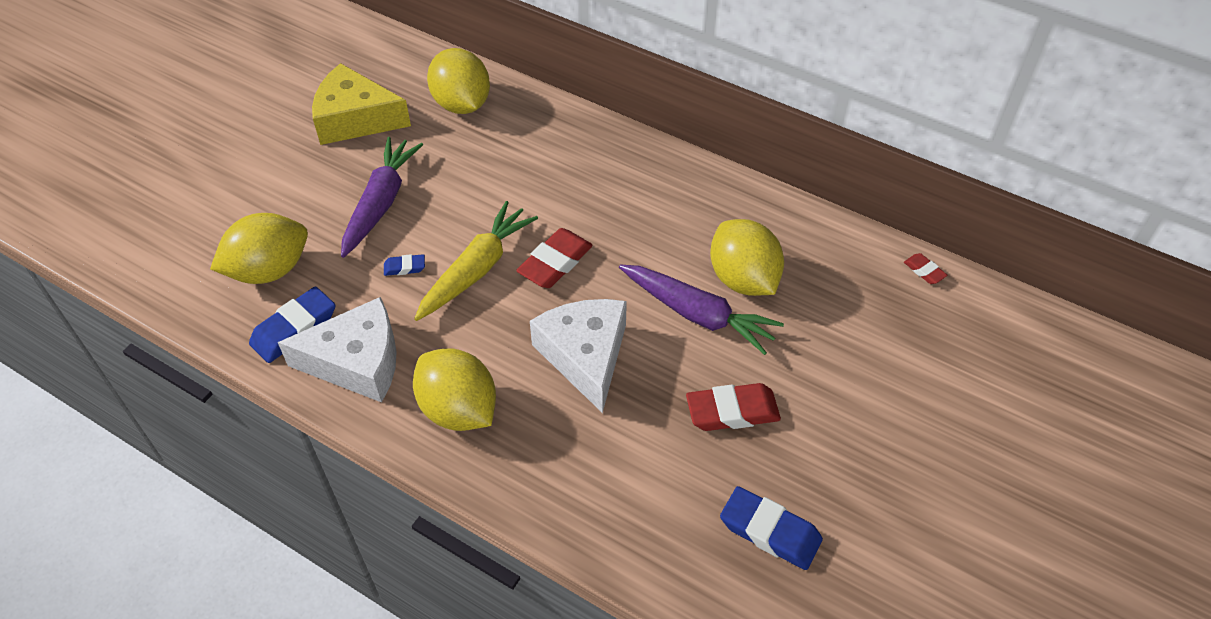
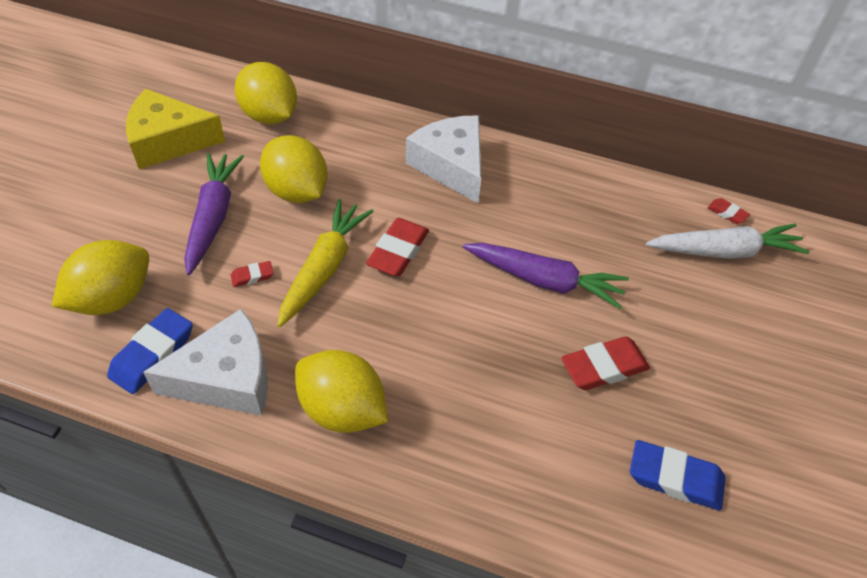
camera: 15 degrees left, 0 degrees up
(404, 267) = (252, 276): blue eraser -> red eraser
(585, 356) = (452, 336): white cheese -> white cheese (451, 166)
(743, 279) = (575, 242): yellow lemon -> yellow lemon (297, 191)
(906, 312) = (724, 251): none -> white carrot

